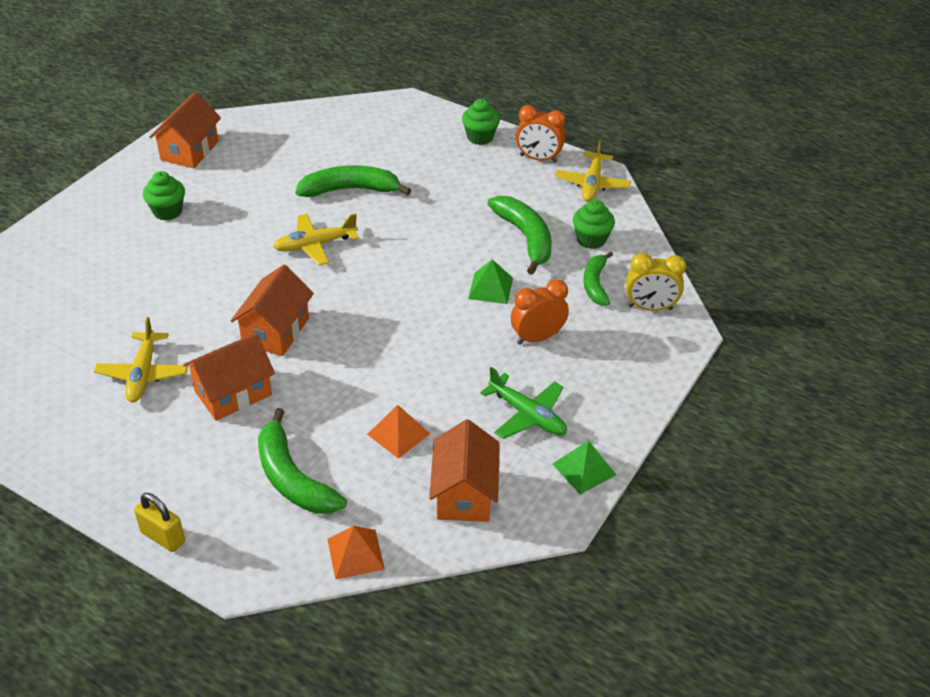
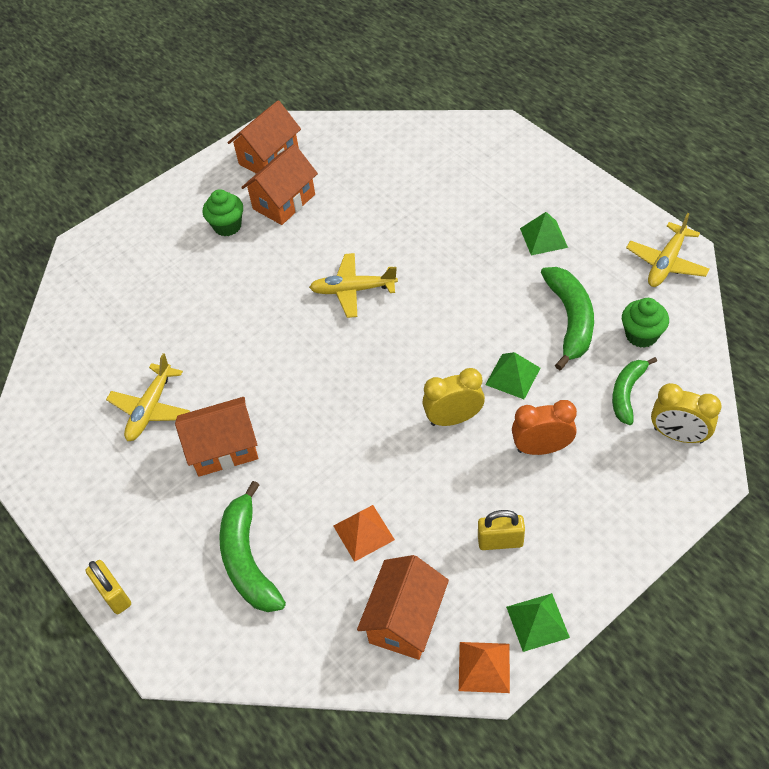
camera: 25 degrees right, 10 degrees up
(275, 331) = (284, 385): orange house -> orange house (284, 201)
(350, 190) = (408, 228): green banana -> none
(355, 554) = (279, 661): orange pyramid -> orange pyramid (484, 667)
(449, 329) = (454, 418): none -> yellow clock
(478, 180) = (543, 237): none -> green pyramid
(480, 137) = (563, 183): green cupcake -> none
(527, 415) = (500, 541): green plane -> yellow padlock
(538, 158) = (618, 220): orange clock -> none

